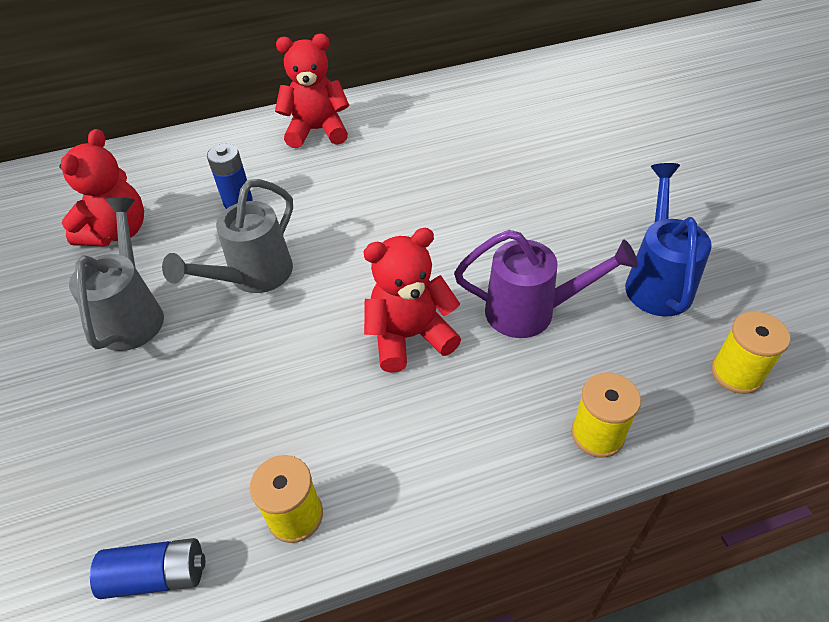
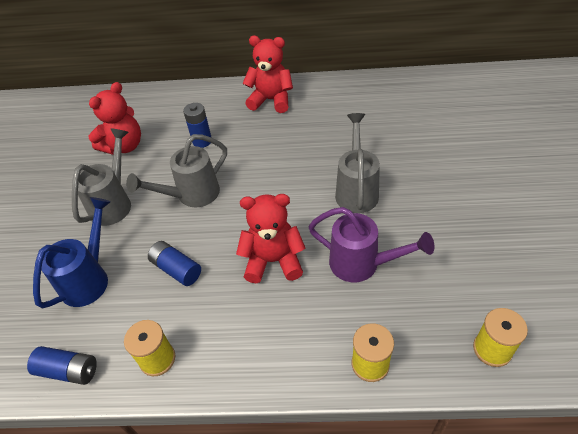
camera: 20 degrees right, 0 degrees up
(272, 383) = (176, 269): none -> blue battery
(483, 221) = (356, 190): none -> grey watering can
(657, 281) = (463, 264): blue watering can -> blue watering can (89, 278)

